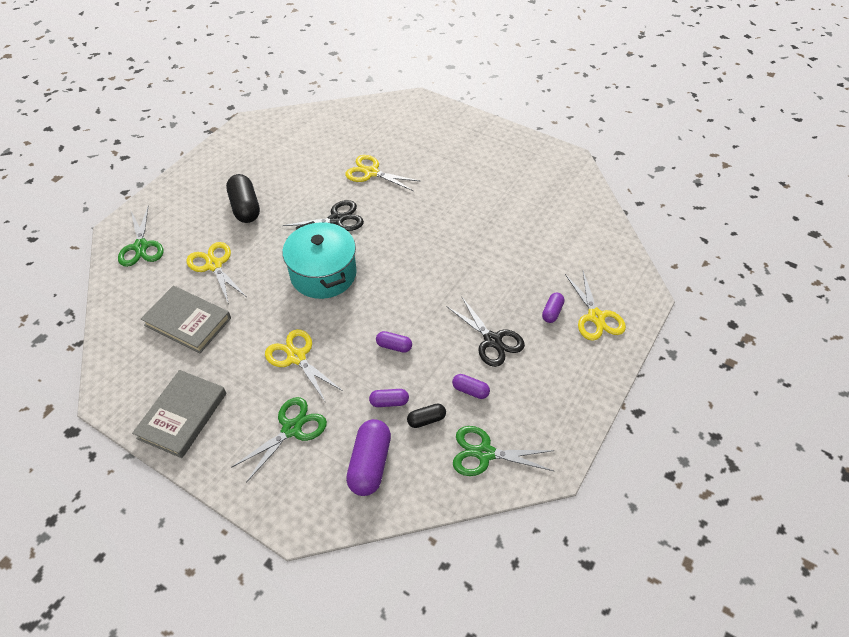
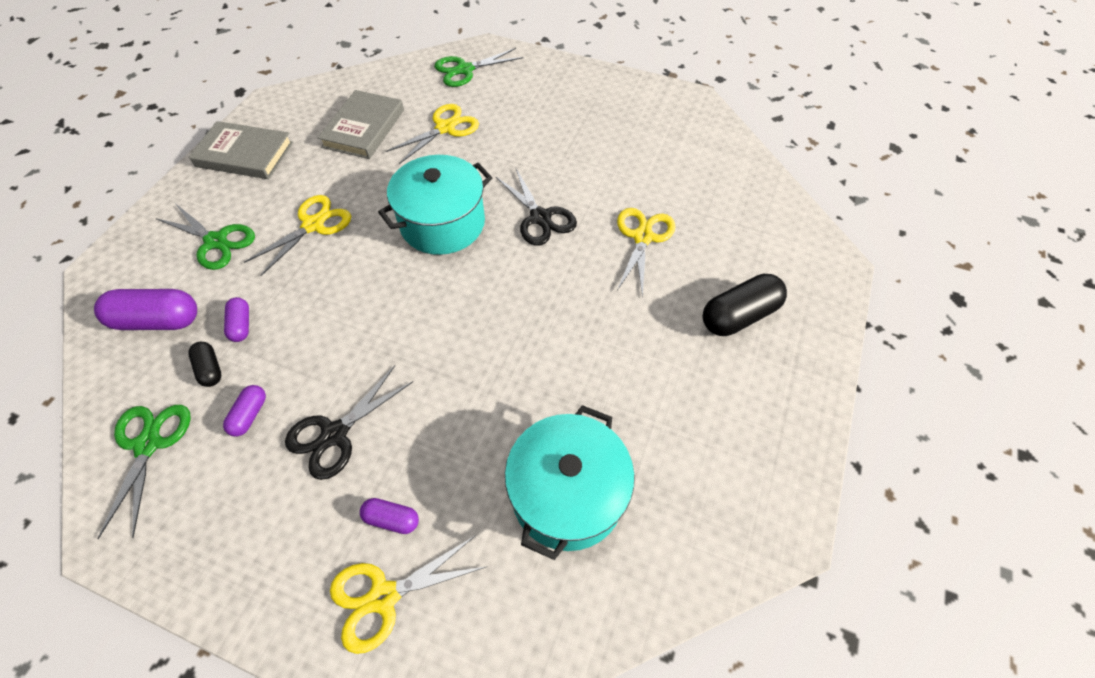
camera: 80 degrees right, 5 degrees up
(245, 207) = (541, 131): black capsule -> black capsule (739, 315)
(394, 346) = (327, 316): purple capsule -> none
(544, 234) = (567, 494): none -> turquoise pot

